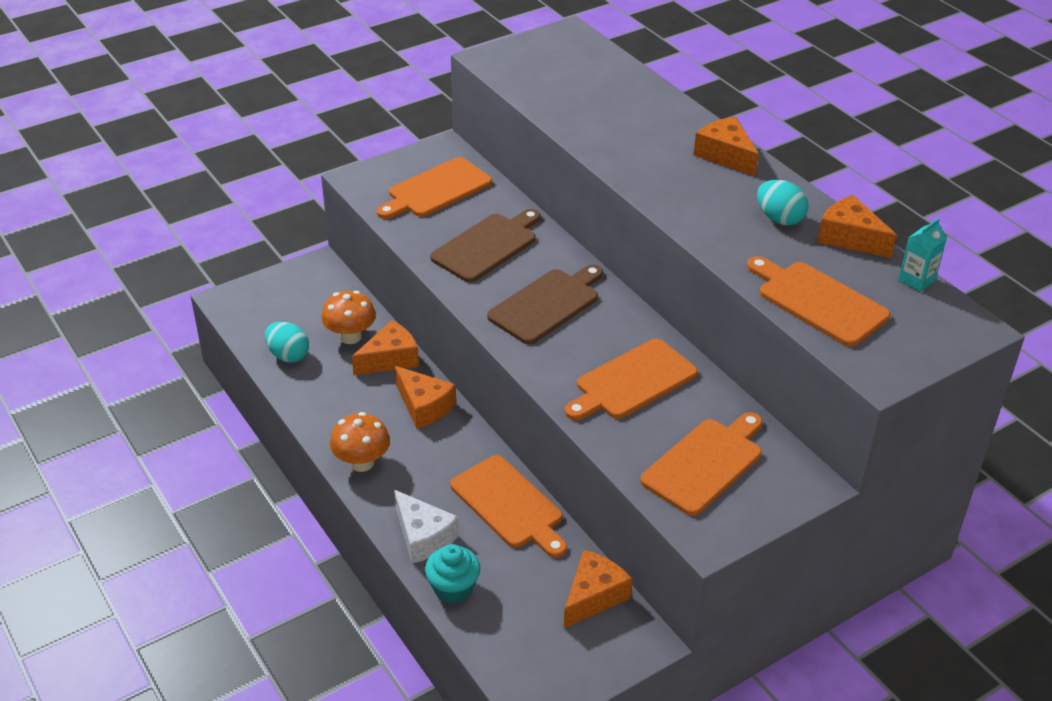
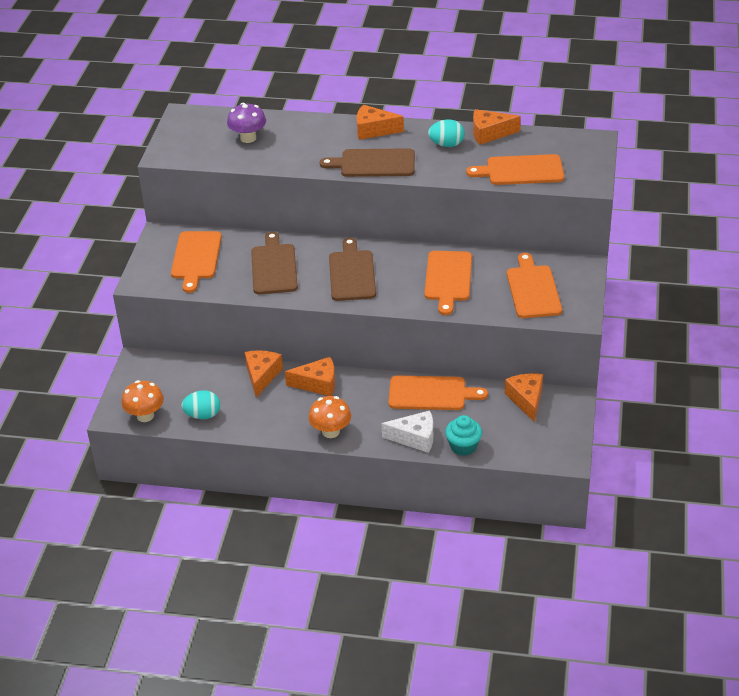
camera: 45 degrees left, 0 degrees up
(350, 336) = (221, 381): orange mushroom -> orange mushroom (145, 416)
(589, 88) = (248, 138): none -> purple mushroom
(667, 188) = (374, 163): none -> brown cutting board
(916, 280) = (544, 134): turquoise carton -> none

